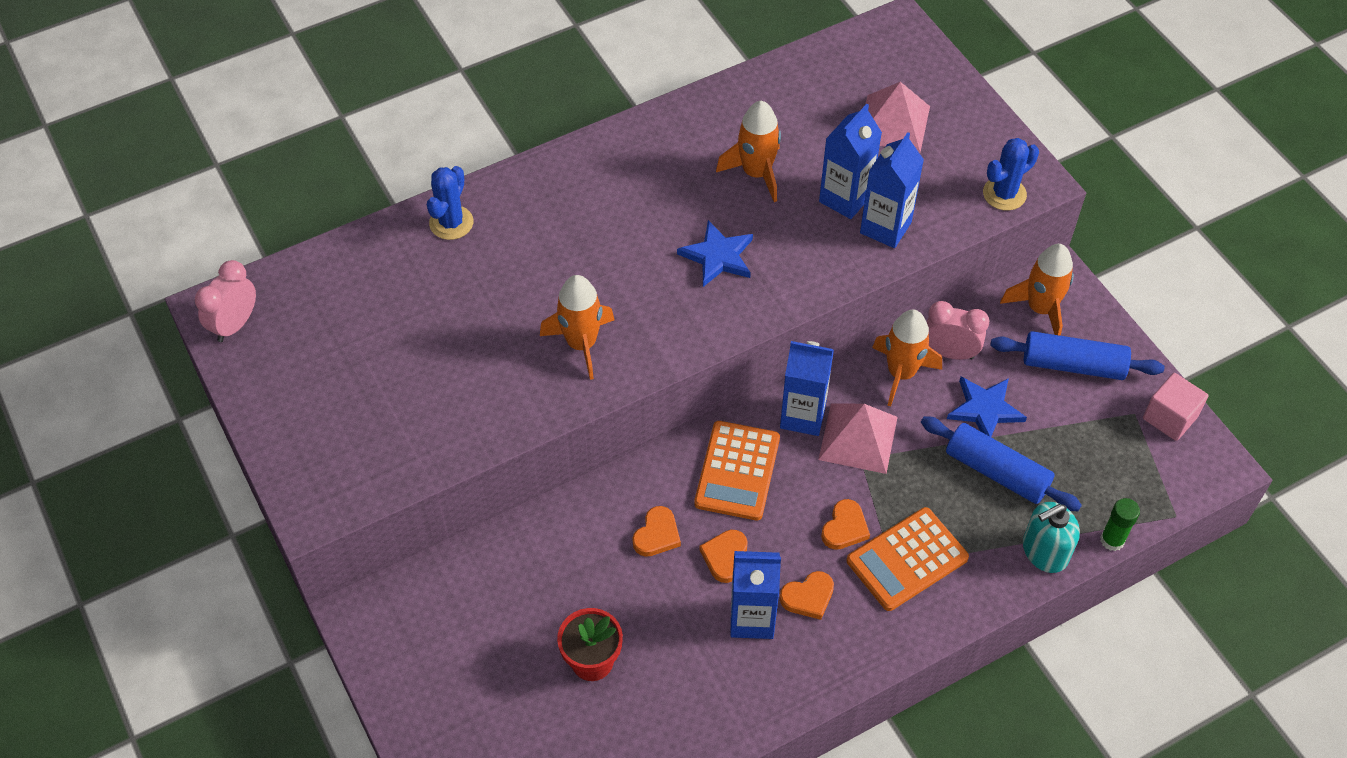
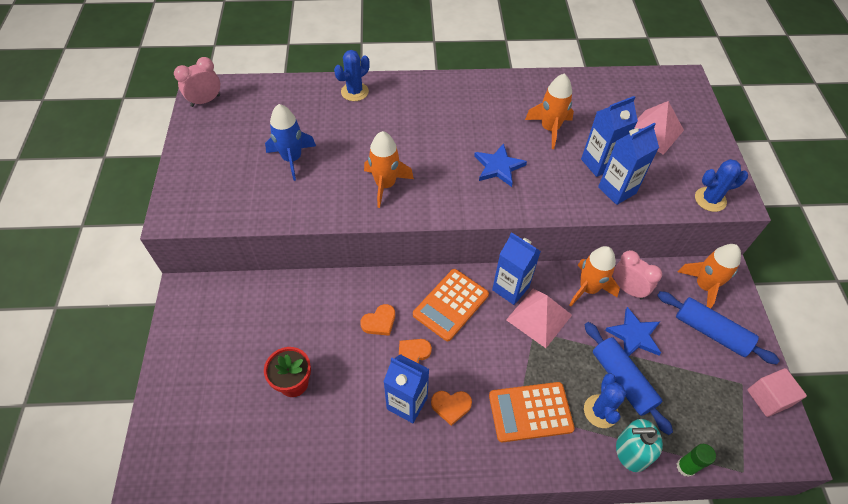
camera: 25 degrees right, 0 degrees up
(427, 360) = (292, 159): none -> blue rocket
(845, 528) = (499, 371): orange heart -> none
(988, 520) = (600, 411): none -> blue cactus

